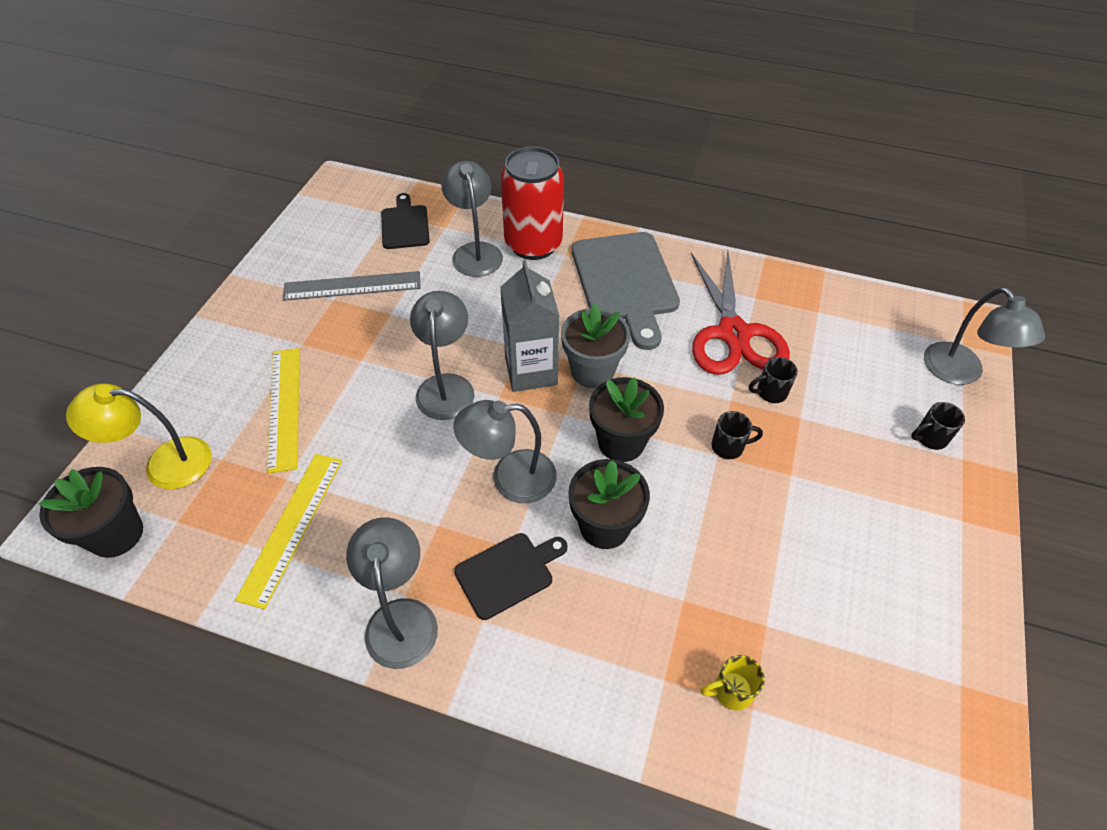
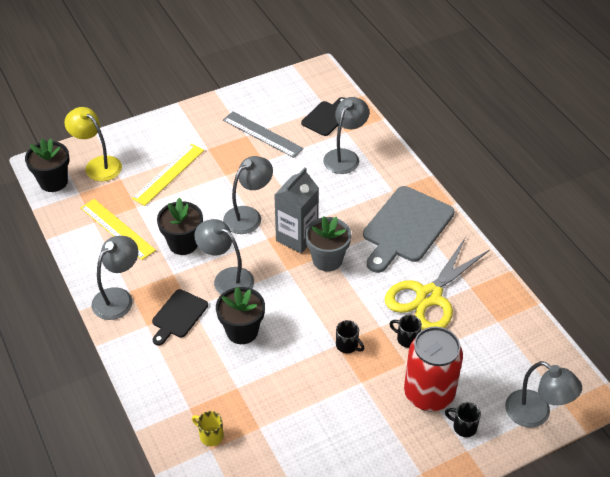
camera: 45 degrees right, 5 degrees down
(292, 526) = (117, 229): yellow ruler -> yellow ruler turned 75 degrees clockwise
(508, 573) = (178, 316): black cutting board -> black cutting board turned 105 degrees clockwise
(533, 244) = (382, 173): red can -> red can (429, 394)
(621, 442) = (297, 302): black flower pot -> black flower pot (183, 243)
(733, 334) = (429, 296): red scissors -> yellow scissors
(960, 373) = (536, 414): grey lamp -> grey lamp turned 75 degrees counterclockwise

